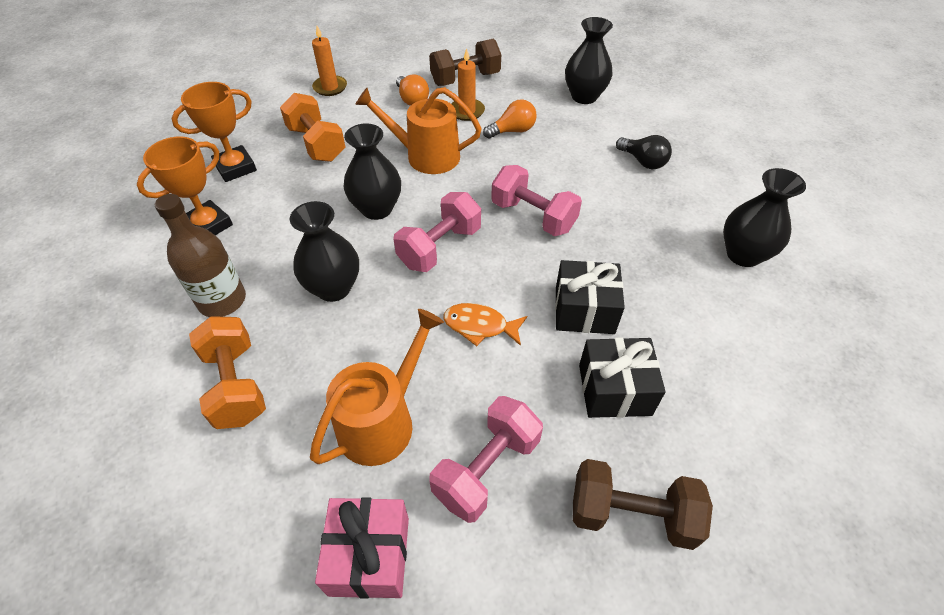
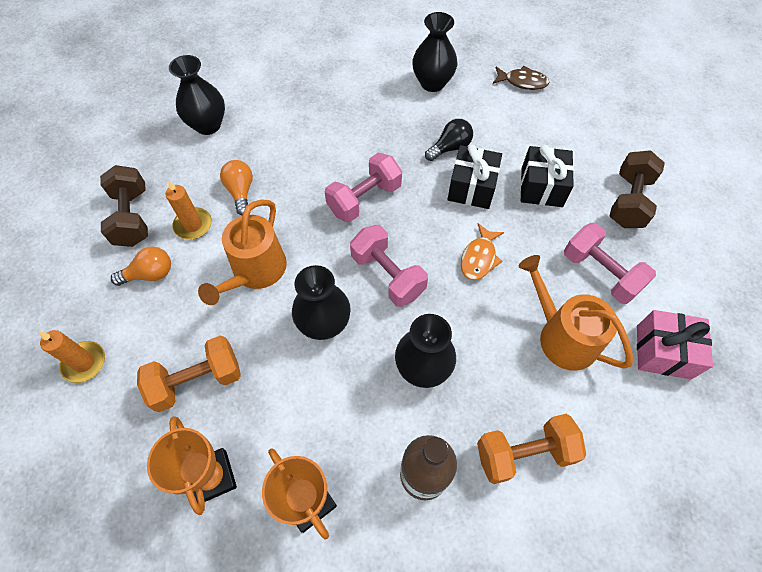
camera: 80 degrees left, 10 degrees up
(643, 161) = (316, 109): black light bulb -> black light bulb (450, 148)
(810, 357) = (522, 82): none -> brown fish

